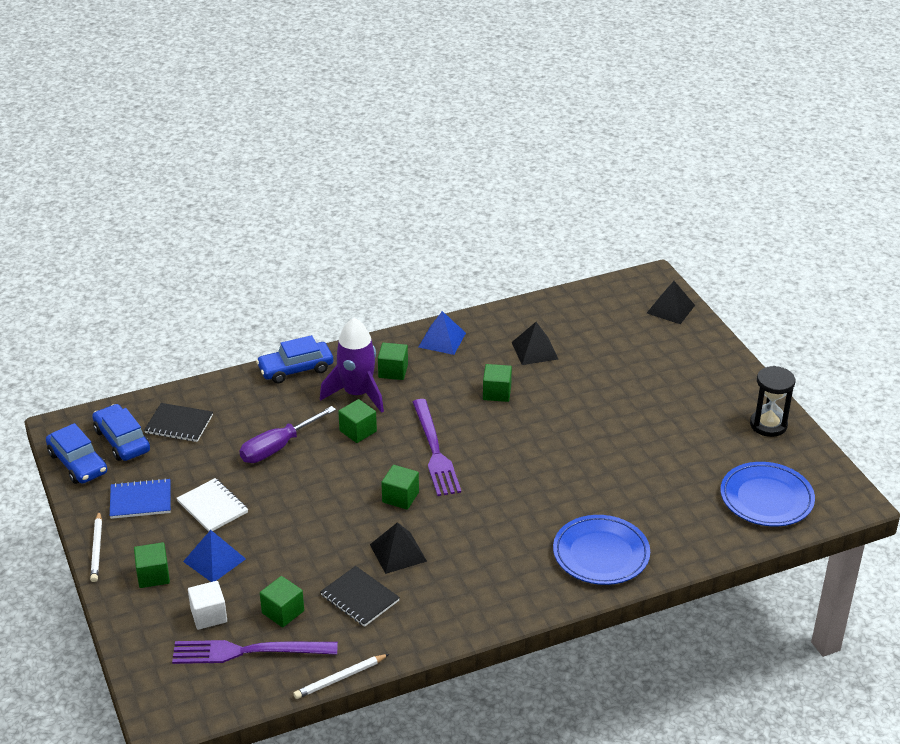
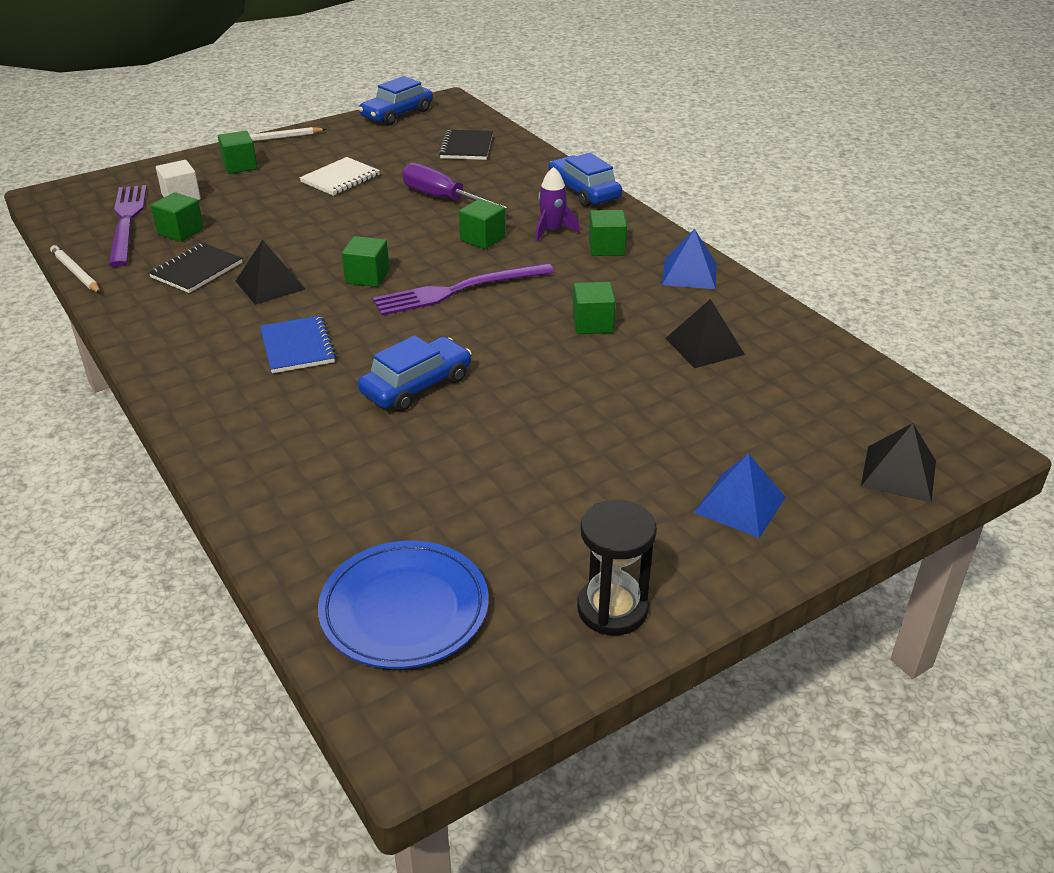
camera: 80 degrees right, 0 degrees up
(122, 440) = (434, 126): blue car -> blue car (416, 385)
(140, 500) = (347, 146): blue notebook -> blue notebook (297, 347)
(214, 560) = (261, 189): blue pyramid -> blue pyramid (740, 504)
(357, 394) = (552, 231): purple rocket -> purple rocket, size x0.58
(601, 554) = (264, 434): blue plate -> none

